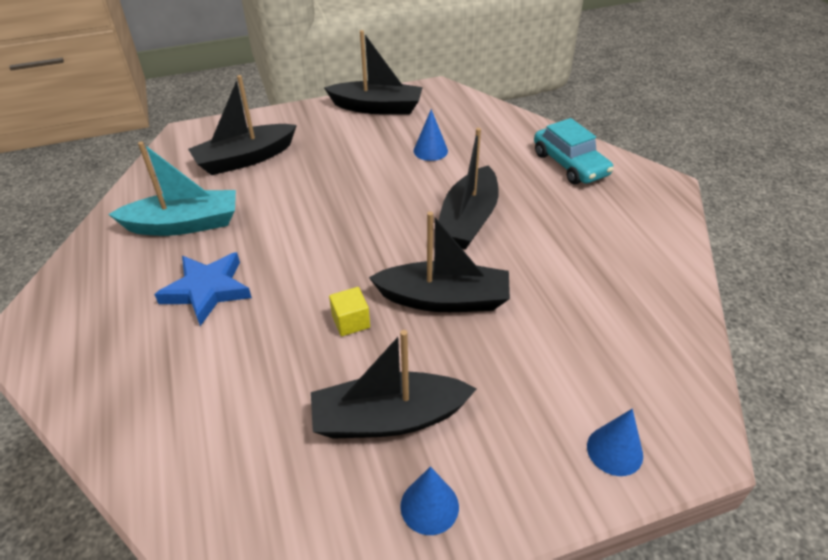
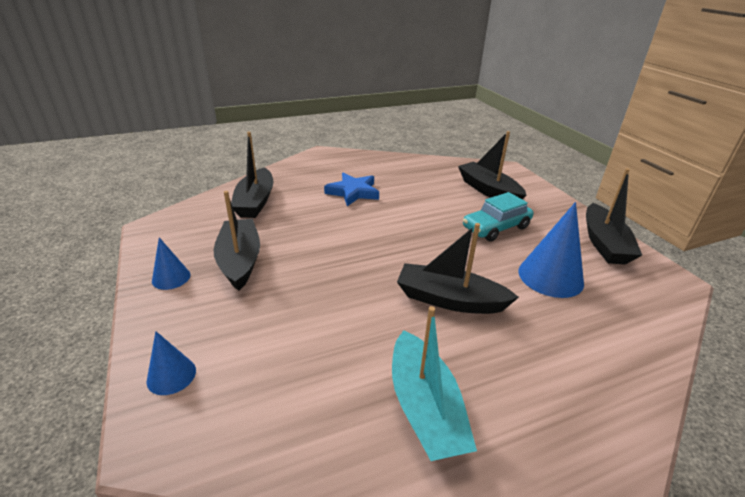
camera: 85 degrees right, 10 degrees down
(184, 224) = (411, 179): turquoise boat -> turquoise boat (424, 407)
(351, 321) = (324, 243): yellow cube -> none
(430, 150) = (550, 277): blue cone -> blue cone, size x1.81
(444, 299) = (345, 284): black boat -> black boat (255, 201)
(570, 164) = (587, 391): turquoise car -> turquoise car (496, 227)

